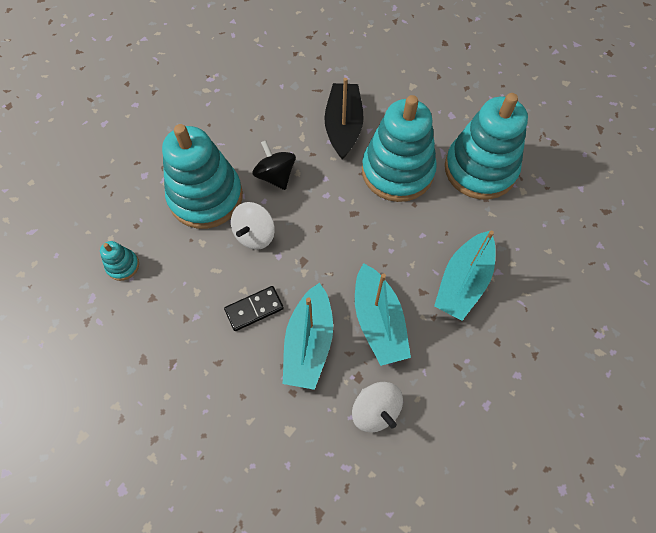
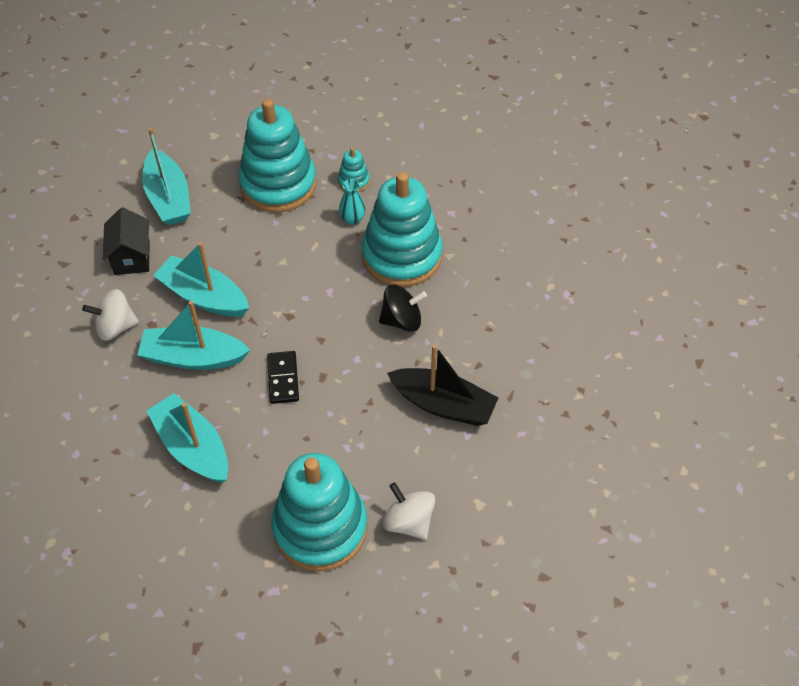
camera: 110 degrees right, 10 degrees down
(172, 250) = (352, 219): none -> turquoise vase
(191, 441) = (168, 198): none -> turquoise boat
(254, 309) = (259, 265): black domino -> black domino (283, 379)
(255, 235) = (338, 285): white spinning top -> white spinning top (408, 522)
(285, 440) = (131, 257): none -> black house
(397, 171) = (356, 437): turquoise stacking toy -> turquoise stacking toy (278, 184)

